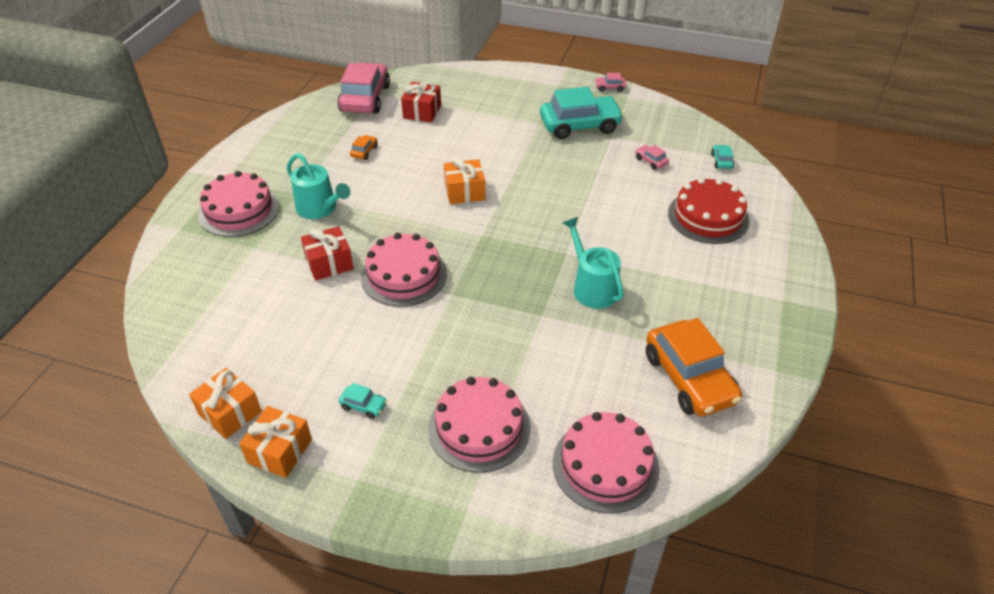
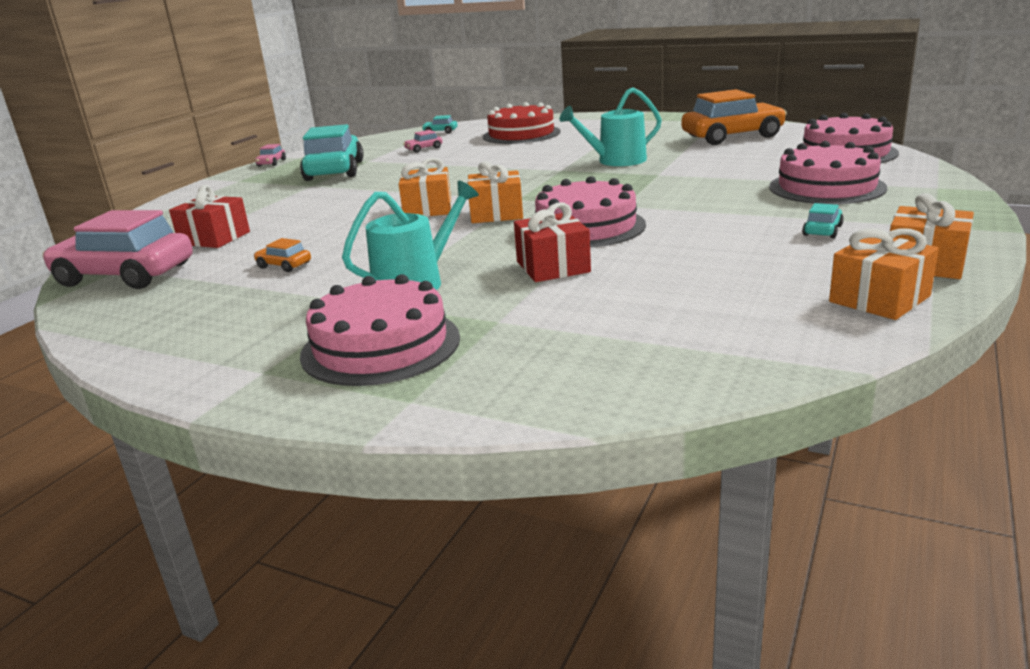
camera: 80 degrees left, 20 degrees down
(445, 227) = (496, 214): none -> orange gift

